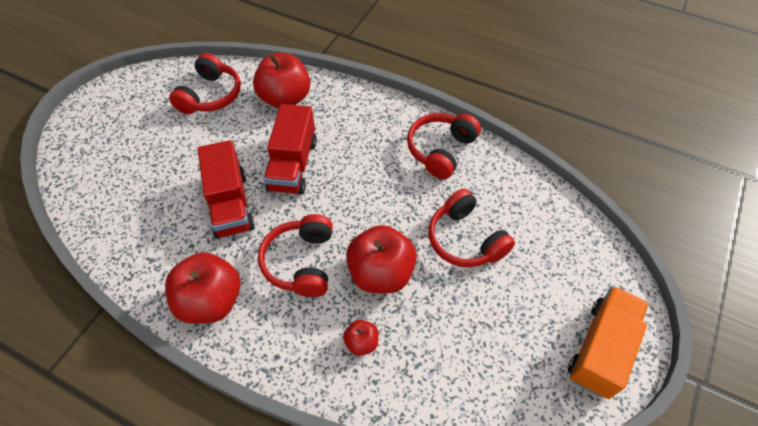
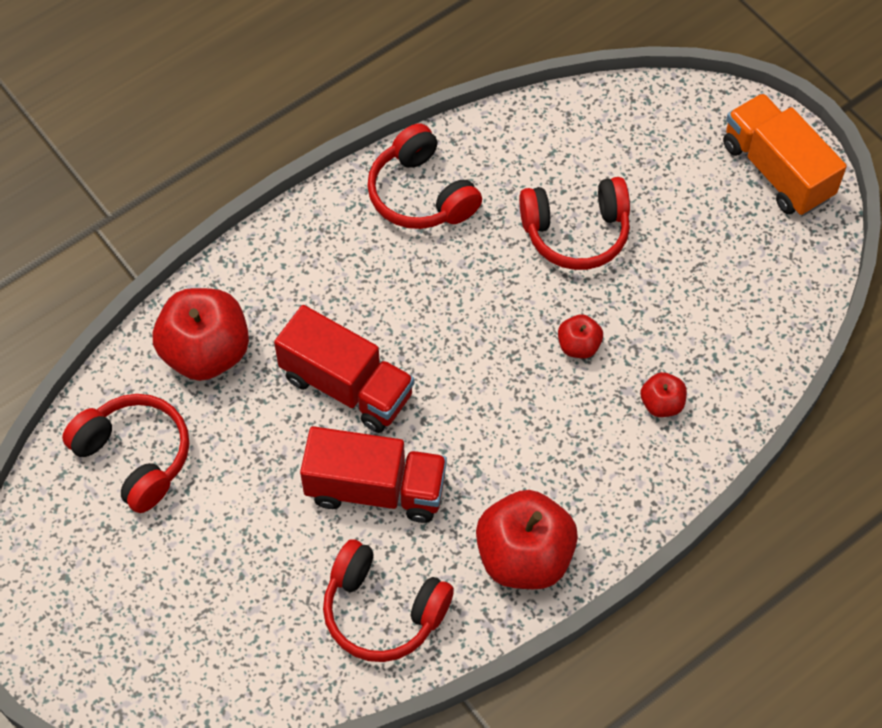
camera: 65 degrees left, 5 degrees up
(301, 262) = (517, 431): red headphones -> red headphones (383, 610)
(381, 273) = (578, 346): red apple -> red apple, size x0.48

